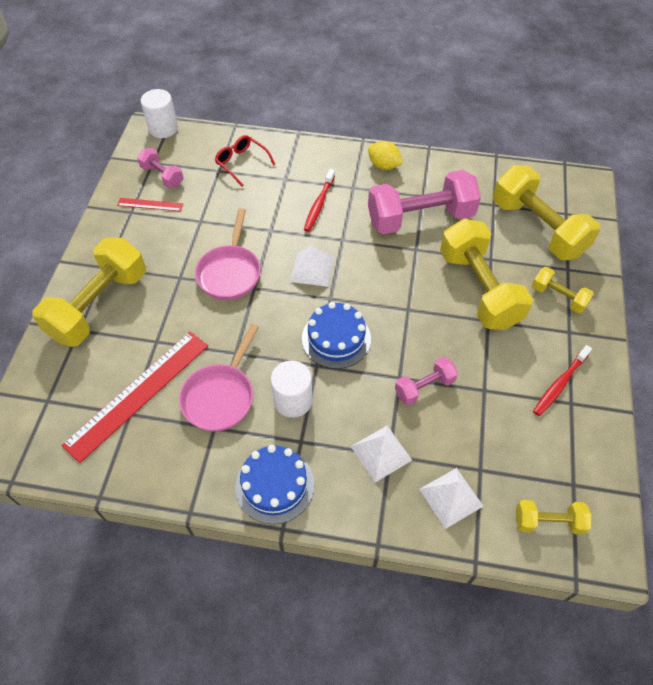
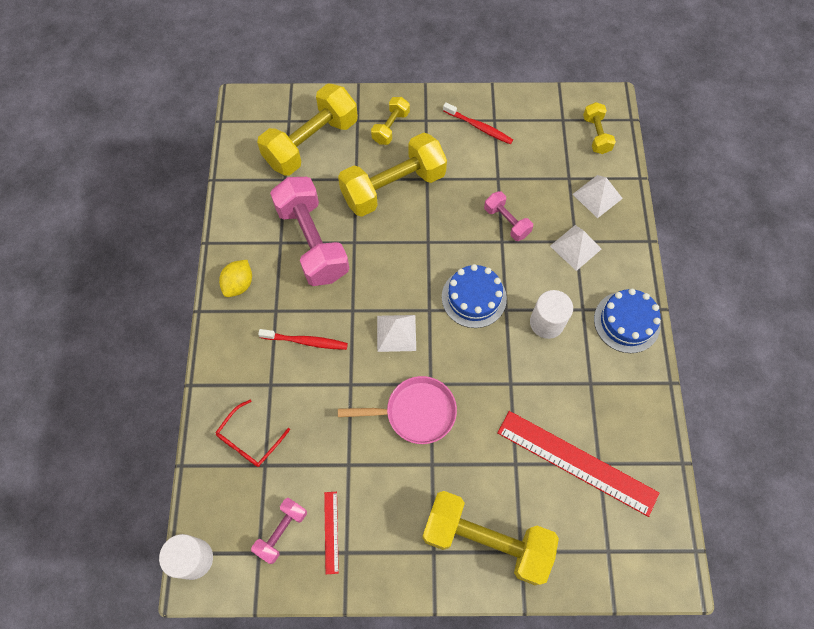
camera: 100 degrees left, 10 degrees up
(220, 396) = (559, 385): pink pan -> none

